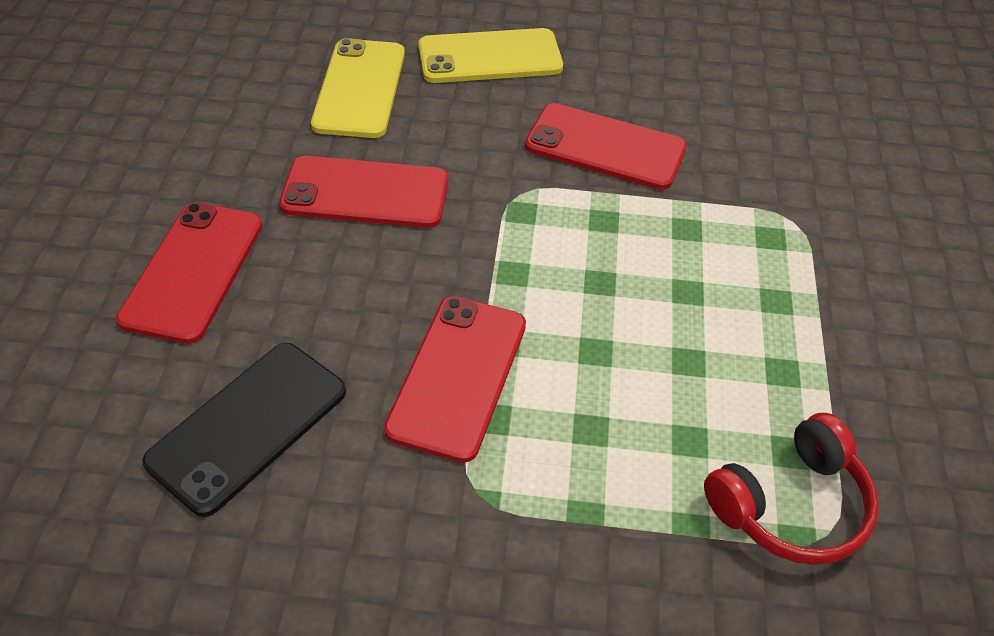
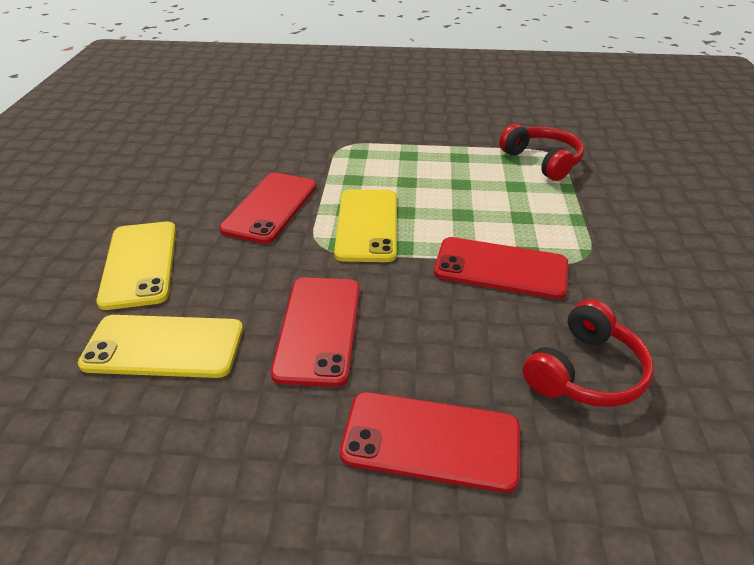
camera: 90 degrees left, 10 degrees down
(248, 426) = (585, 372): black phone -> red headphones
(565, 239) = (367, 225): none -> yellow phone

